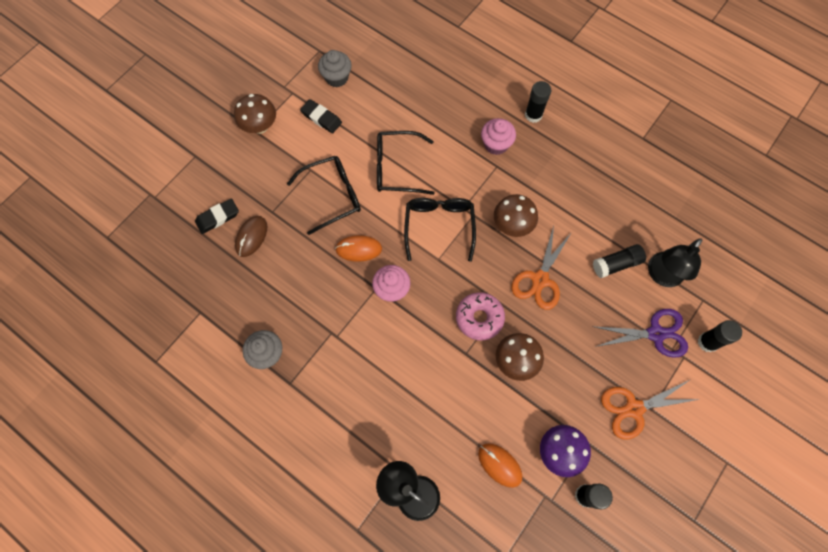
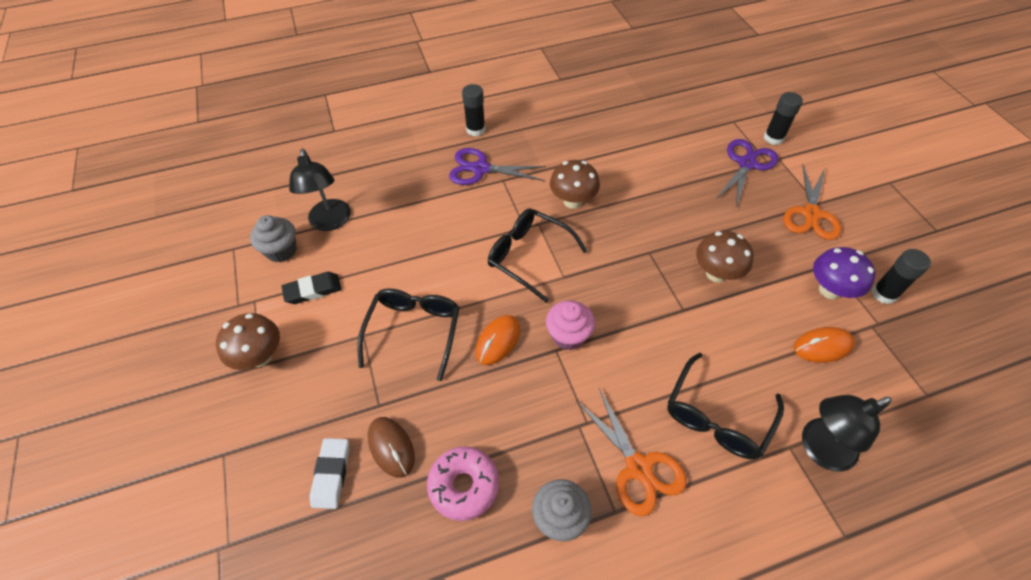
camera: 55 degrees left, 15 degrees down
(218, 217) = (331, 474): black eraser -> white eraser
(397, 168) = (434, 256): black glasses -> black glasses (717, 416)
(479, 318) = (652, 277): pink donut -> pink donut (464, 485)
(496, 144) = (480, 169): pink cupcake -> purple scissors
(540, 280) = (643, 211): orange scissors -> orange scissors (638, 467)
(616, 264) = (664, 154): black glue stick -> none
(661, 276) = (695, 133): black lamp -> black lamp (330, 222)

